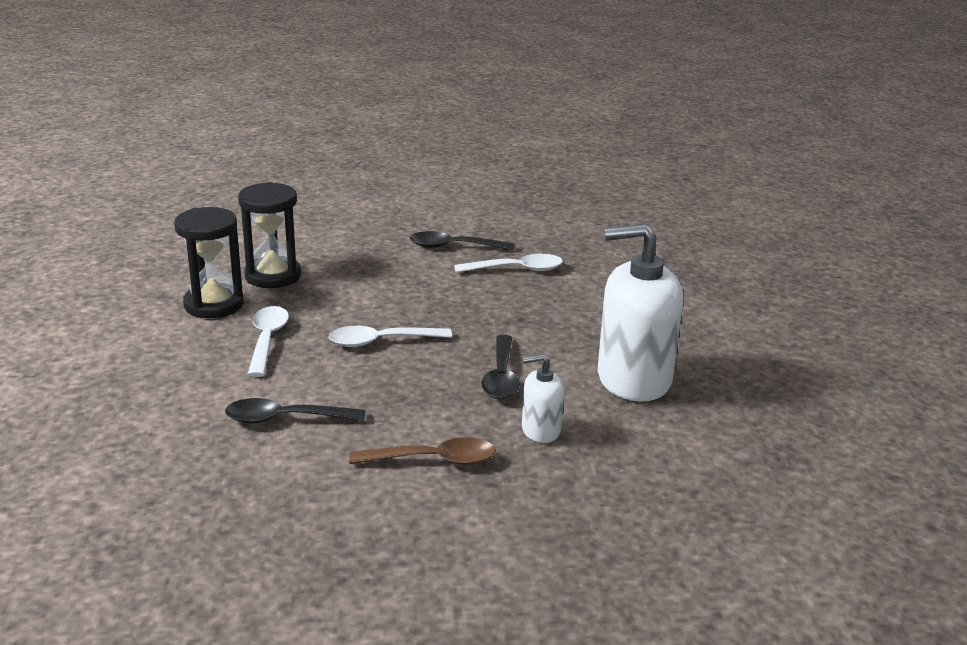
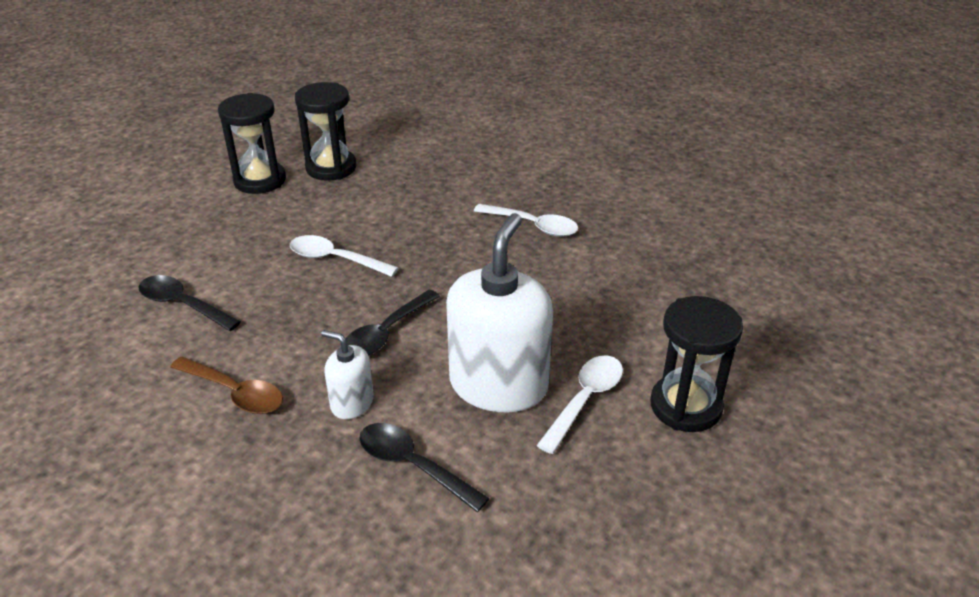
camera: 35 degrees right, 10 degrees up
(267, 340) = (257, 226): white spoon -> white spoon (585, 400)
(453, 247) = (506, 184): black spoon -> black spoon (412, 465)
(633, 379) = (498, 385): white soap dispenser -> white soap dispenser turned 75 degrees clockwise
(772, 346) = (685, 406): none -> black hourglass

